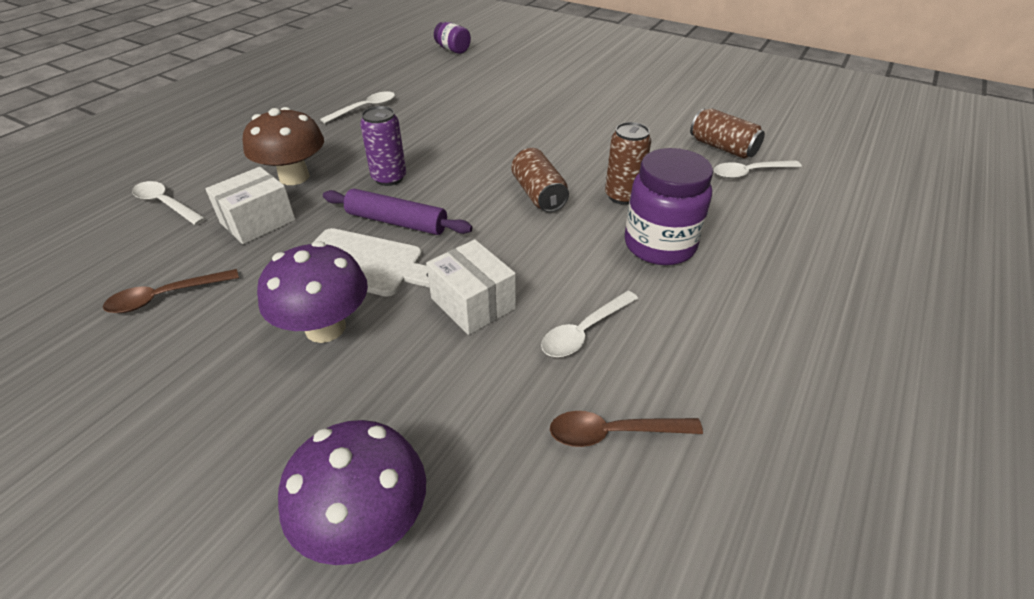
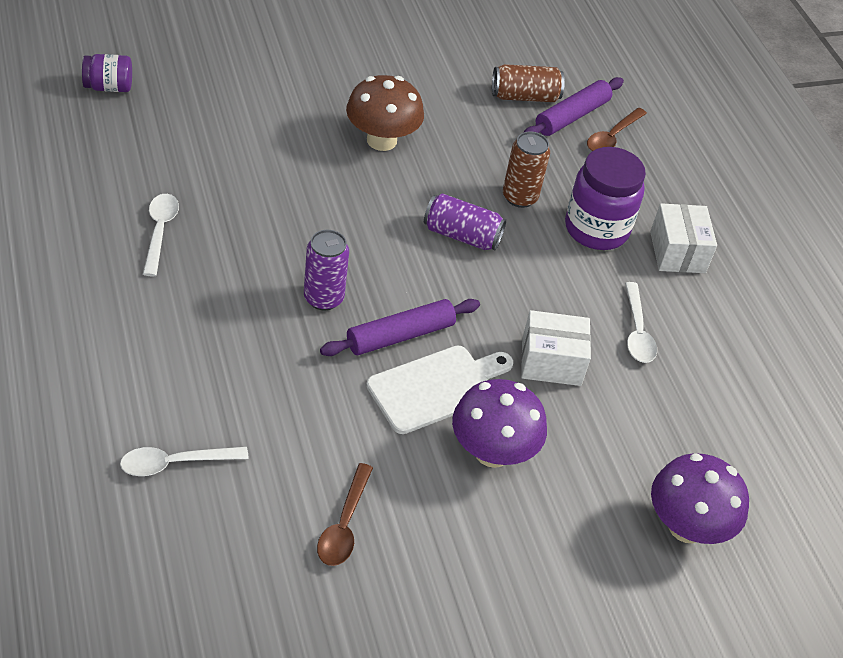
camera: 55 degrees left, 5 degrees up
(258, 221) = (291, 416): white box -> white box (677, 252)
(294, 177) = (239, 354): brown mushroom -> brown mushroom (381, 140)
(538, 194) = (462, 235): brown can -> purple can
(612, 433) = (726, 383): brown spoon -> brown spoon (612, 137)
(749, 173) = (571, 116): white spoon -> purple rolling pin

